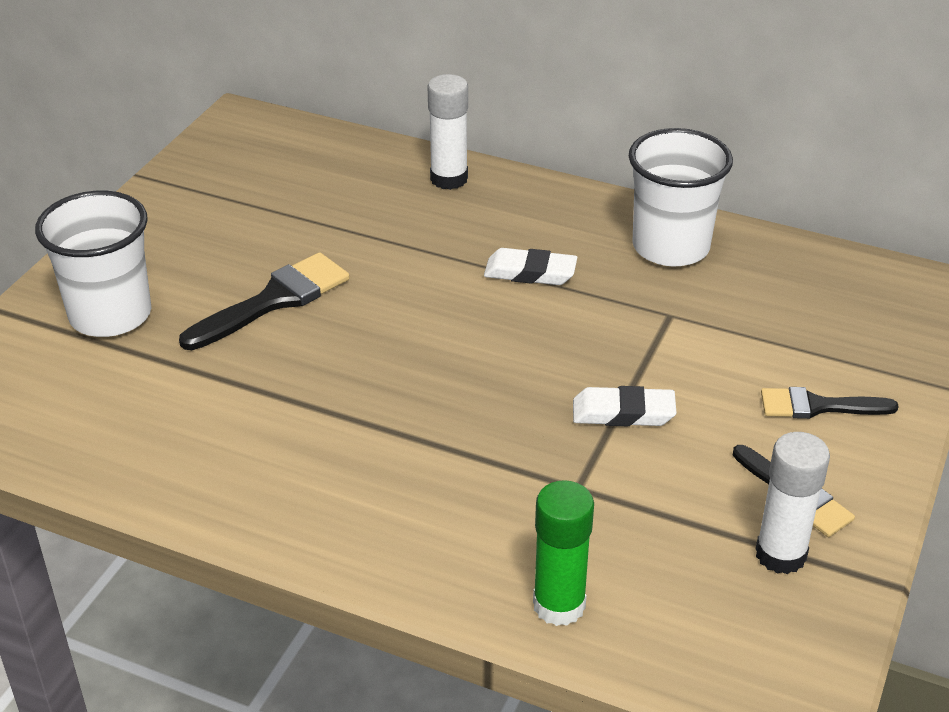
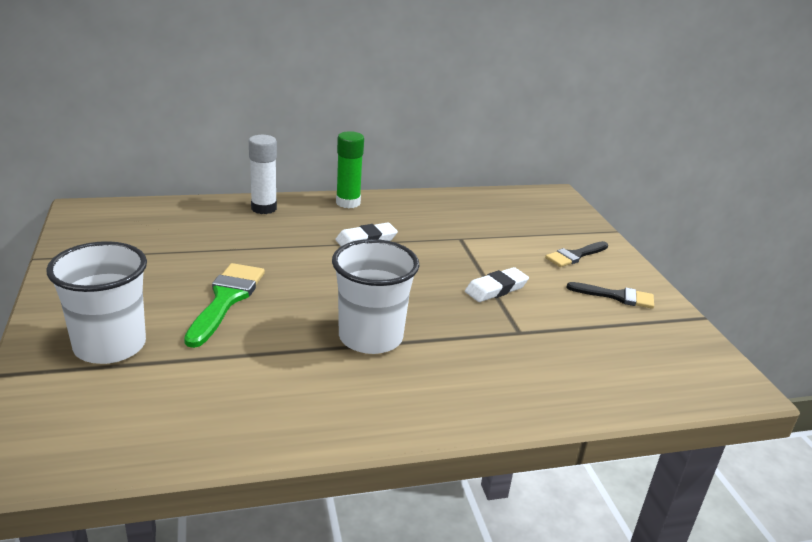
camera: 40 degrees left, 10 degrees down
(274, 300) = (226, 299): black brush -> green brush
(559, 605) = (585, 393): green glue stick -> green glue stick (348, 203)
(670, 247) = (423, 209): white cup -> white cup (370, 337)
(780, 554) = (645, 324): white glue stick -> none

